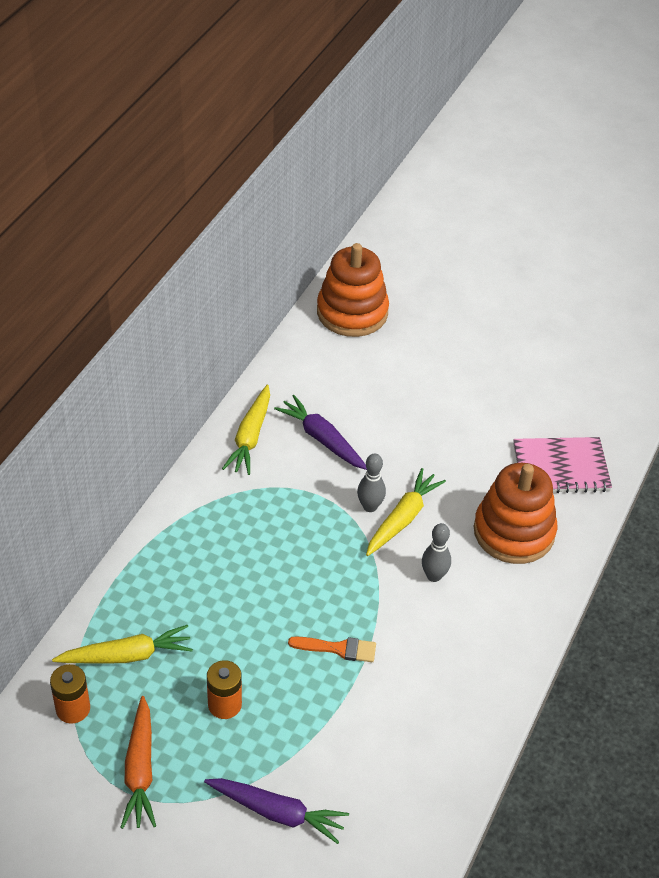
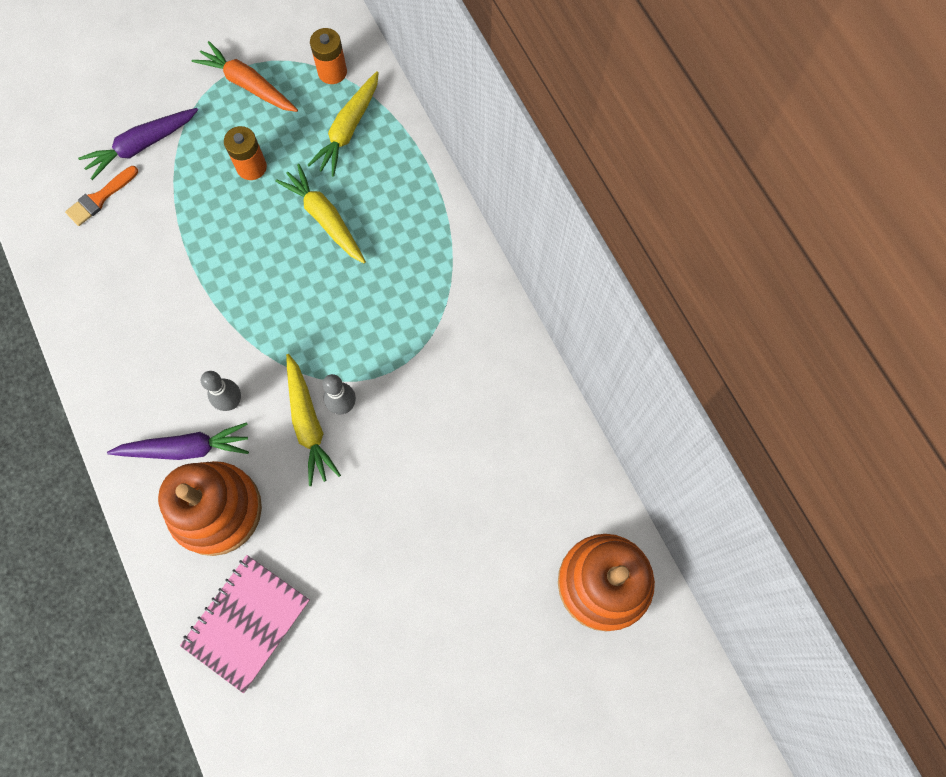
camera: 130 degrees right, 25 degrees up
(250, 437) = (501, 361): yellow carrot -> yellow carrot (325, 218)
(322, 439) = (451, 422): purple carrot -> purple carrot (186, 448)
(338, 649) = (229, 276): orange brush -> orange brush (100, 198)

